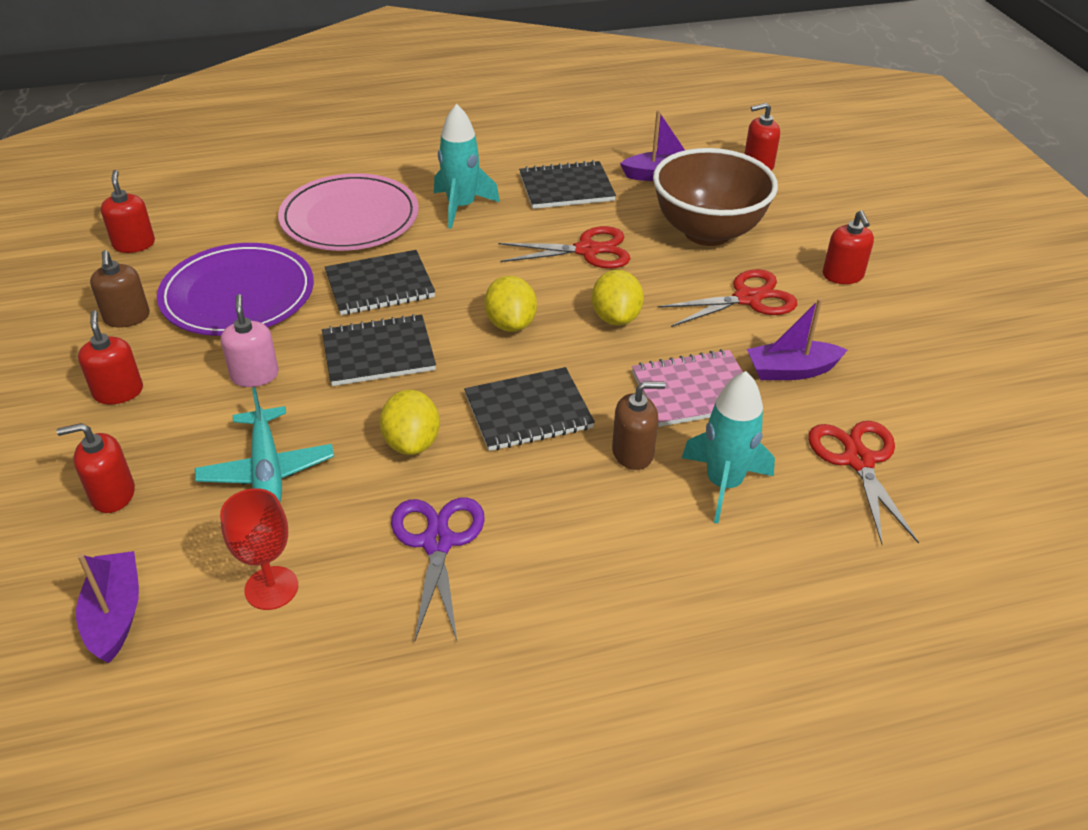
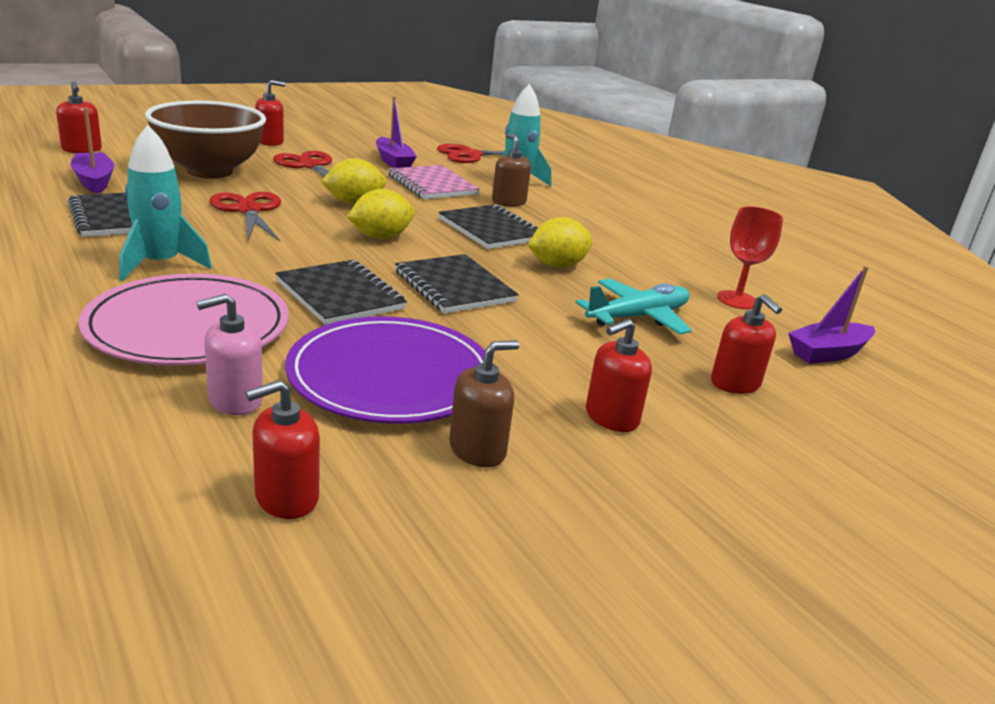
camera: 110 degrees left, 15 degrees down
(255, 375) = (526, 341): pink soap dispenser -> pink soap dispenser (235, 400)
(437, 542) = (641, 252): purple scissors -> none

